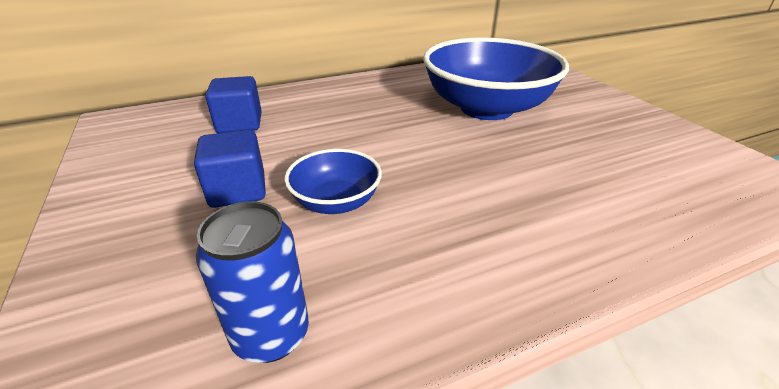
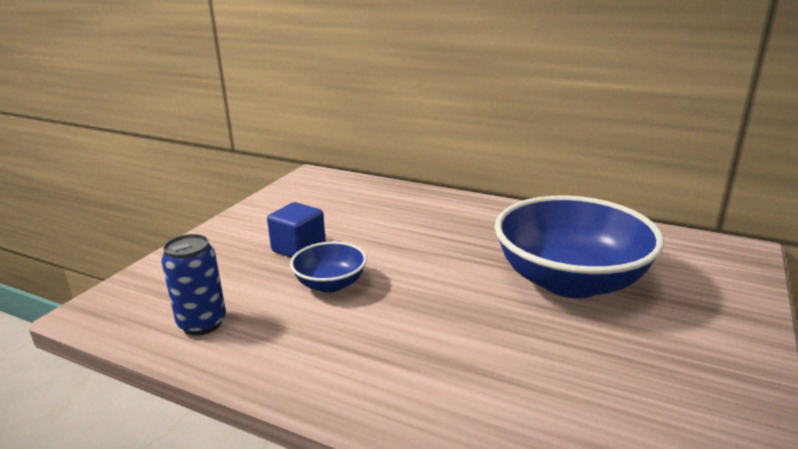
camera: 50 degrees right, 10 degrees down
(240, 124) = (367, 207): blue cube -> none

